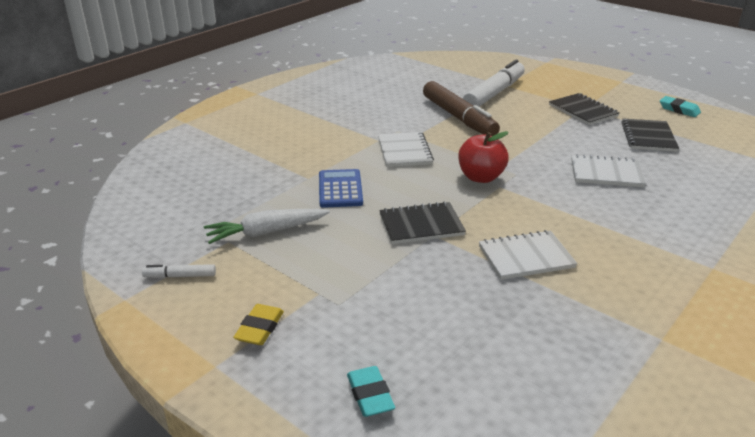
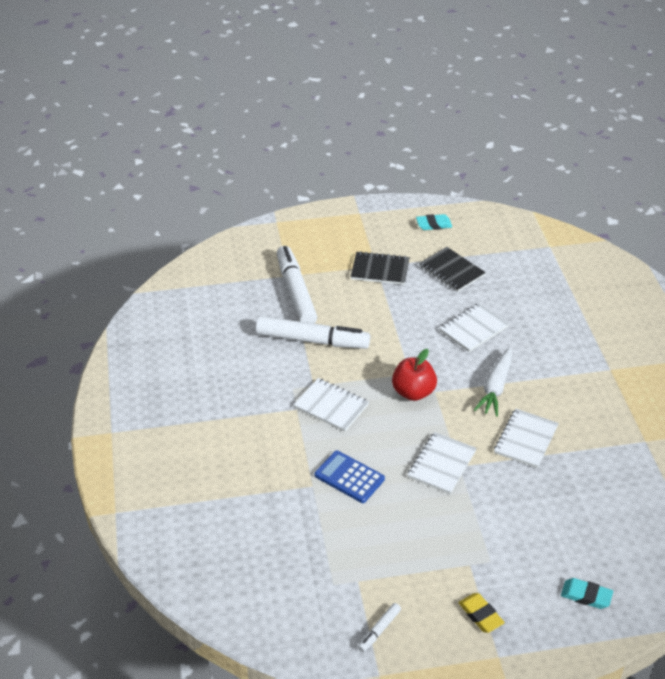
camera: 50 degrees left, 10 degrees up
(266, 232) = (368, 552): white carrot -> white carrot (495, 387)
(421, 225) = (442, 464): black notebook -> white notebook
(459, 117) = (312, 340): brown marker -> white marker

